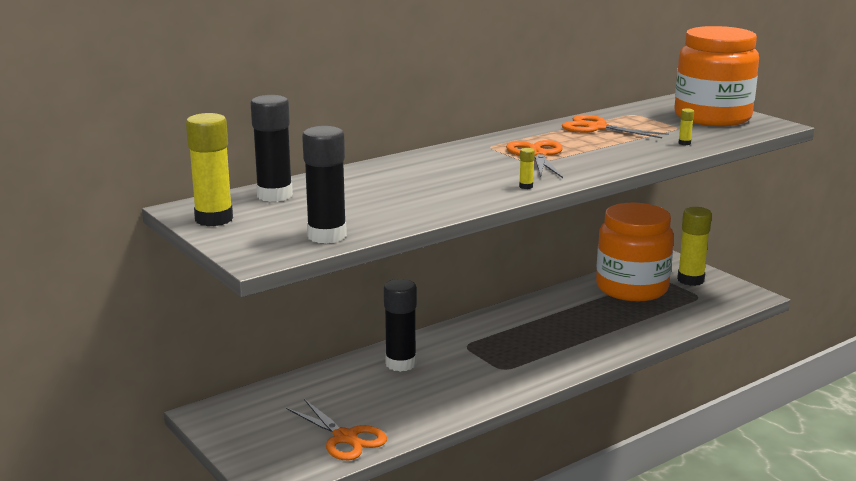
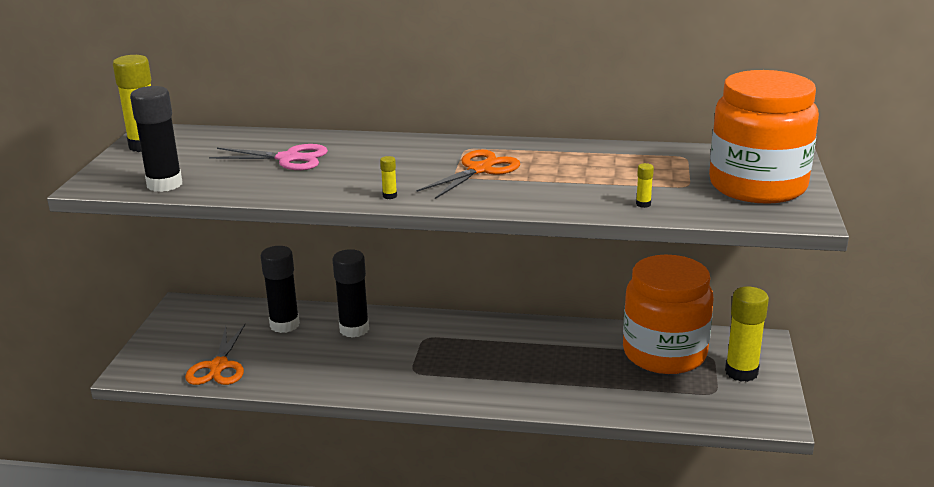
camera: 45 degrees right, 5 degrees up
(274, 195) = (220, 140): black glue stick -> black glue stick (284, 325)
(376, 189) = (288, 158): none -> pink scissors
(597, 128) = (606, 160): orange scissors -> none

